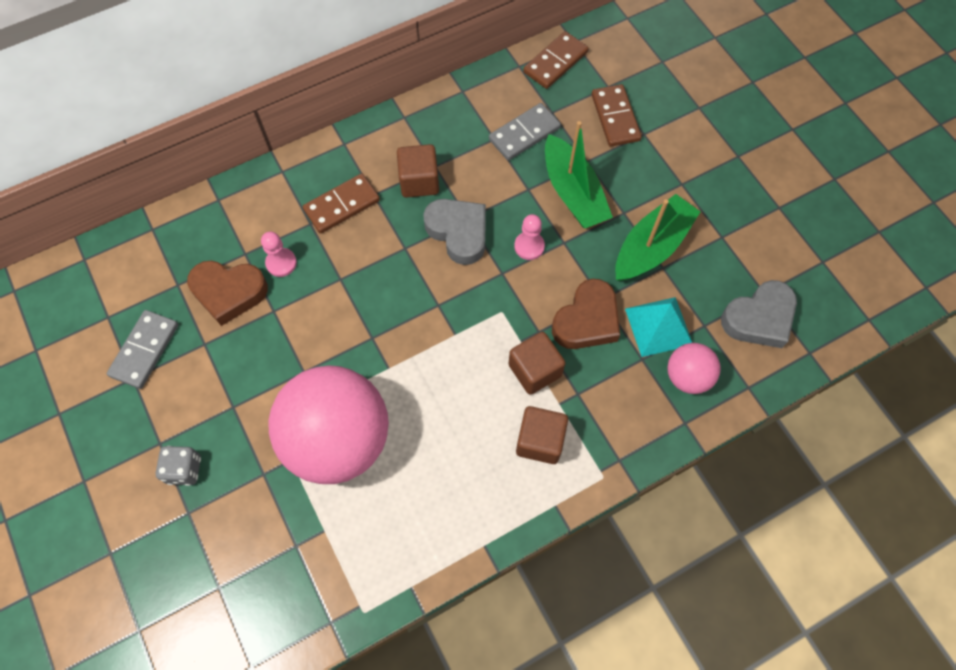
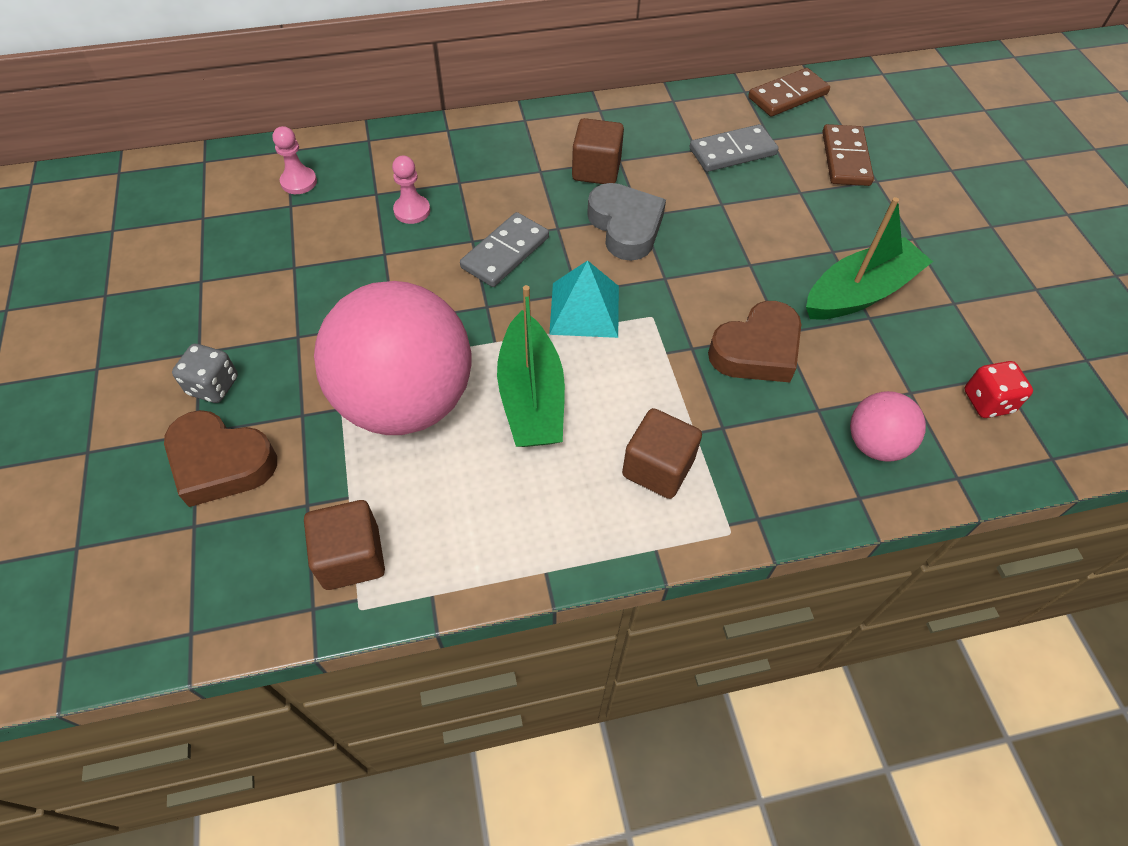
camera: 15 degrees right, 10 degrees down
(145, 350) = (226, 257): grey domino -> grey domino (505, 253)
(229, 292) = (342, 225): brown heart -> brown heart (221, 463)
(342, 205) = (501, 173): brown domino -> none
(529, 246) = (706, 258): pink pawn -> pink pawn (299, 182)
(535, 370) = (674, 387): brown cube -> brown cube (351, 557)
(573, 193) = (775, 218): green boat -> green boat (531, 396)
(658, 326) = (849, 379): turquoise pyramid -> turquoise pyramid (584, 309)
(759, 318) = (987, 402): grey heart -> red dice

